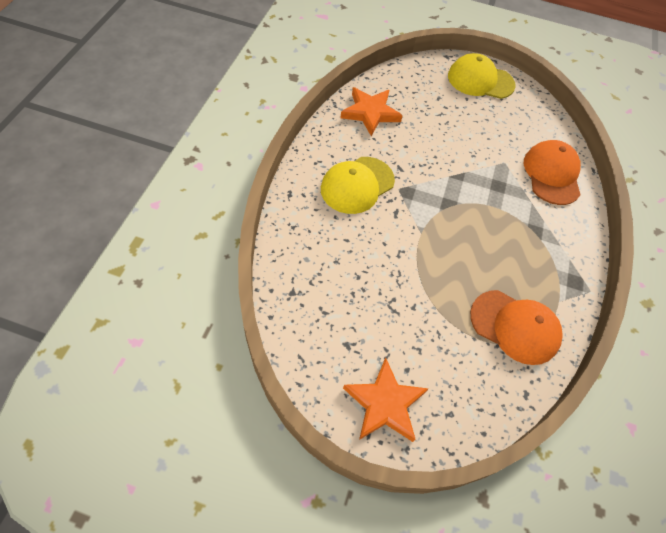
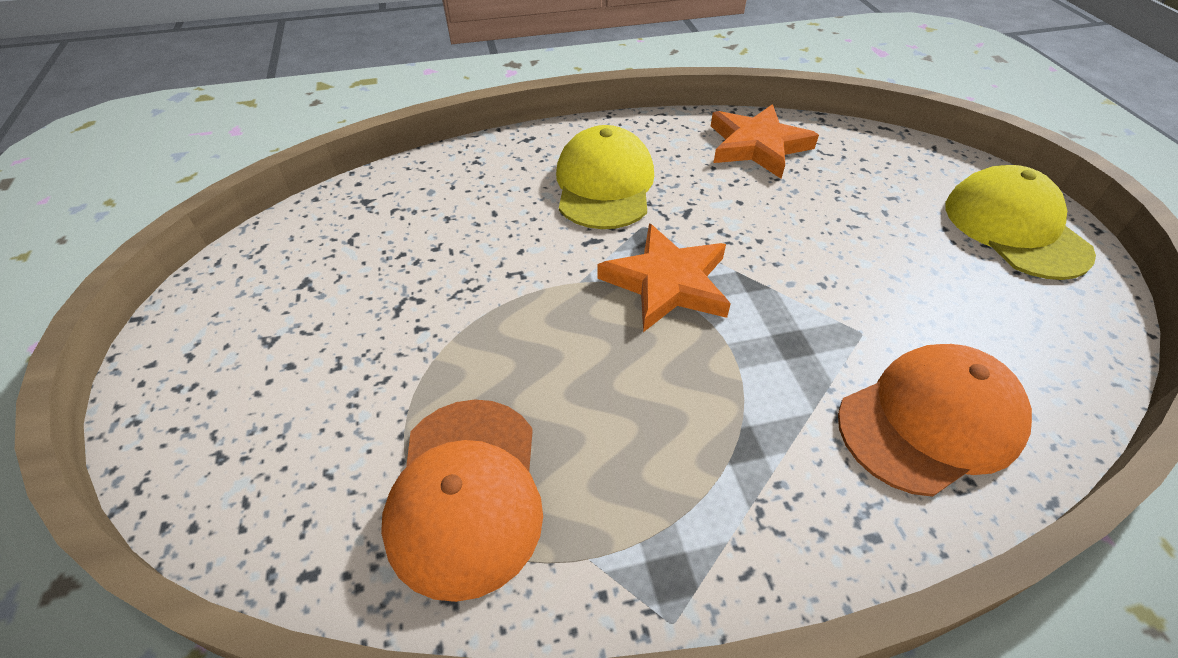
camera: 65 degrees right, 10 degrees down
(357, 185) = (604, 185): yellow cap -> yellow cap turned 75 degrees clockwise
(385, 403) = (213, 361): orange star -> orange star (667, 283)

